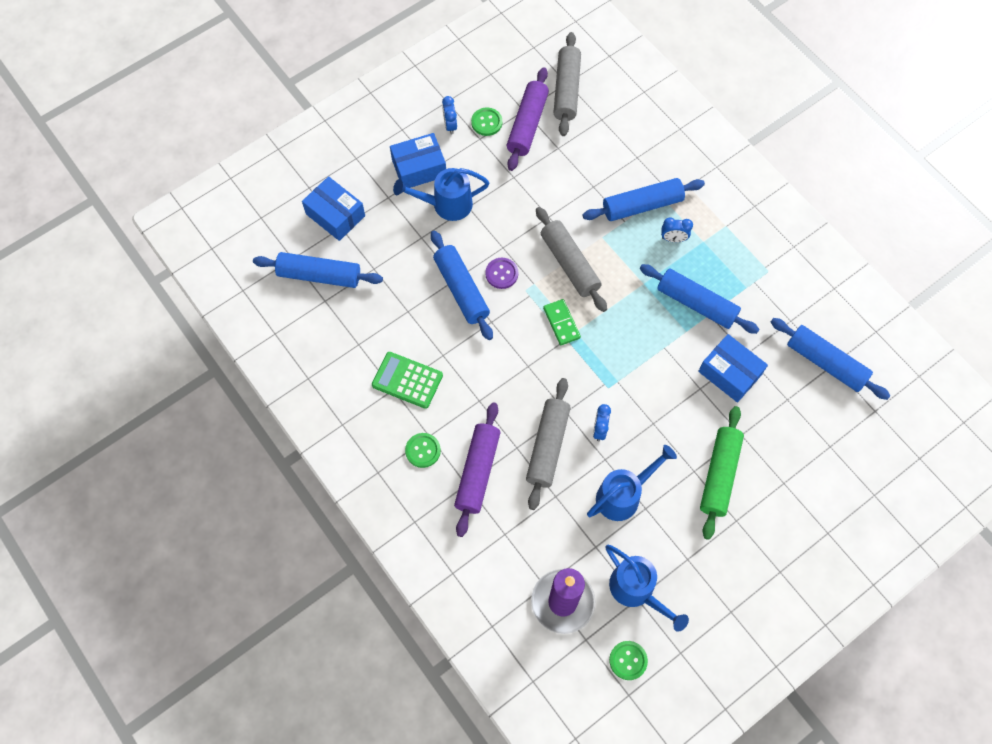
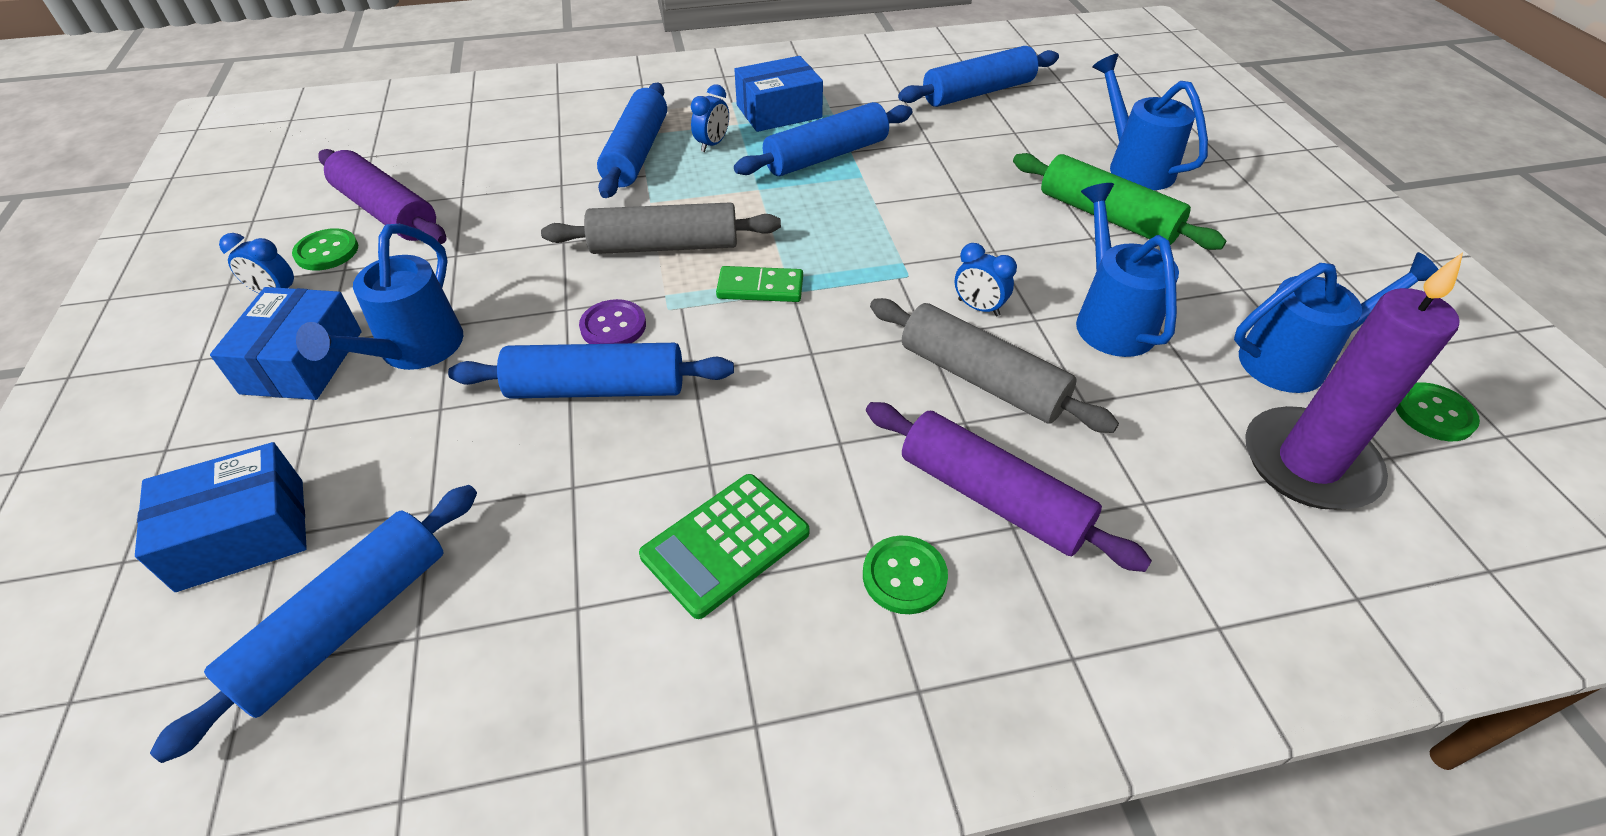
camera: 65 degrees left, 20 degrees down
(566, 90) = (382, 159): grey rolling pin -> none
(729, 373) = (950, 162): blue box -> blue box (779, 111)
(786, 479) = (1134, 166): none -> blue watering can

